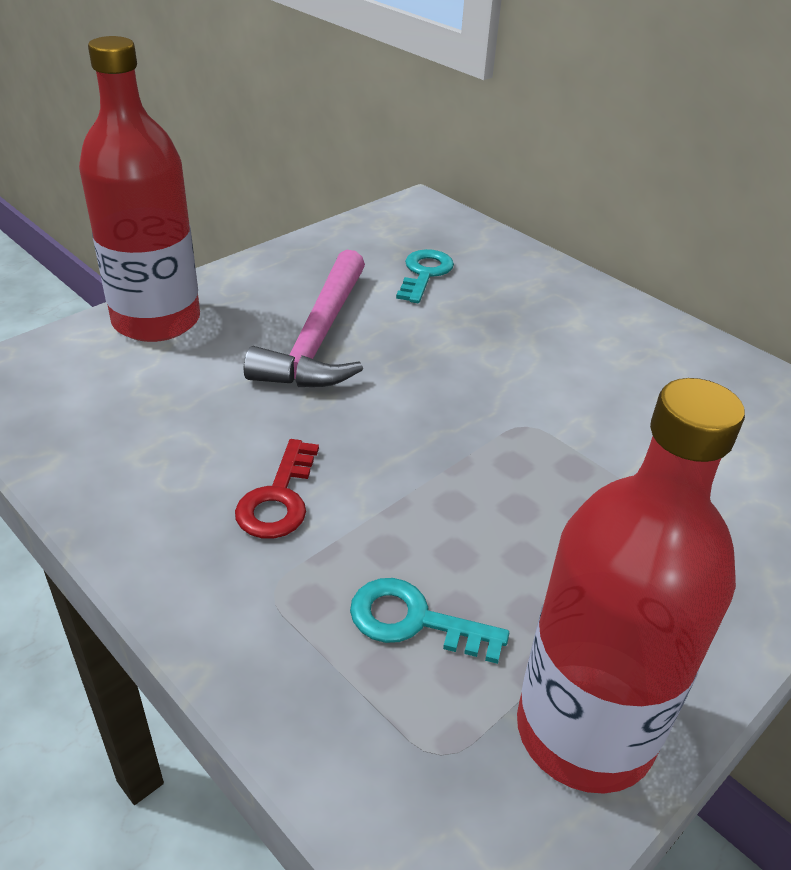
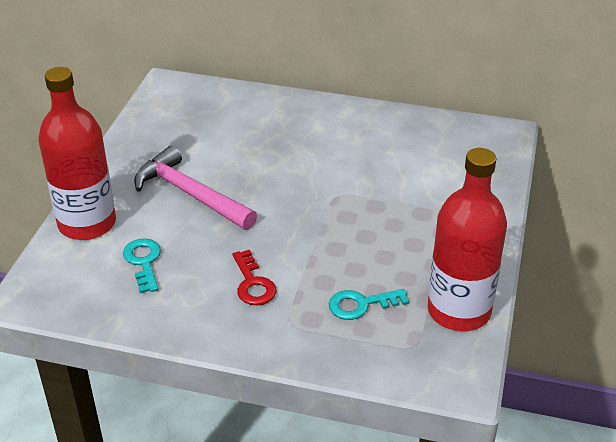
camera: 30 degrees left, 0 degrees up
(318, 338) = (190, 194): pink hammer -> pink hammer turned 150 degrees clockwise
(424, 273) = (212, 130): turquoise key -> turquoise key (143, 262)

